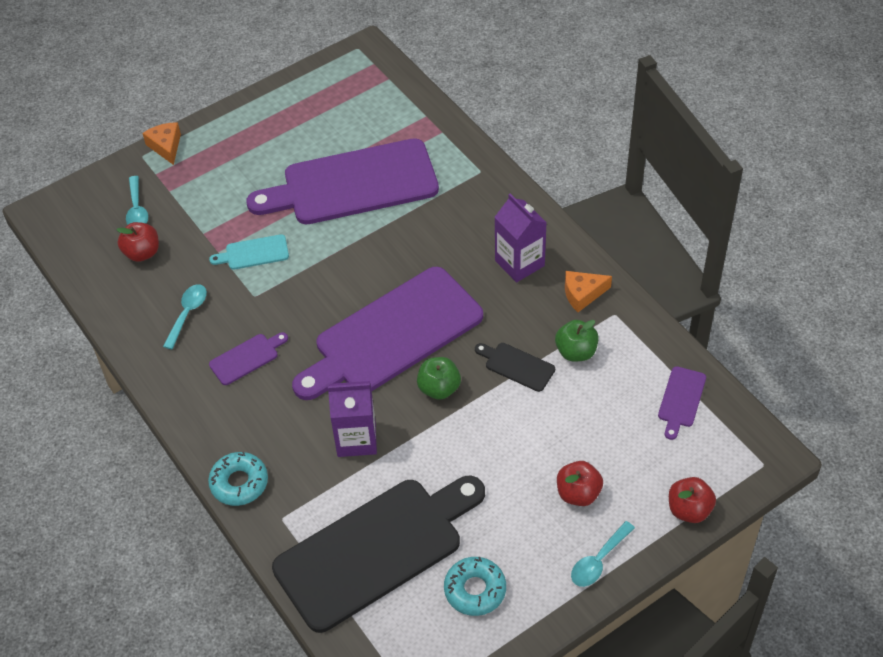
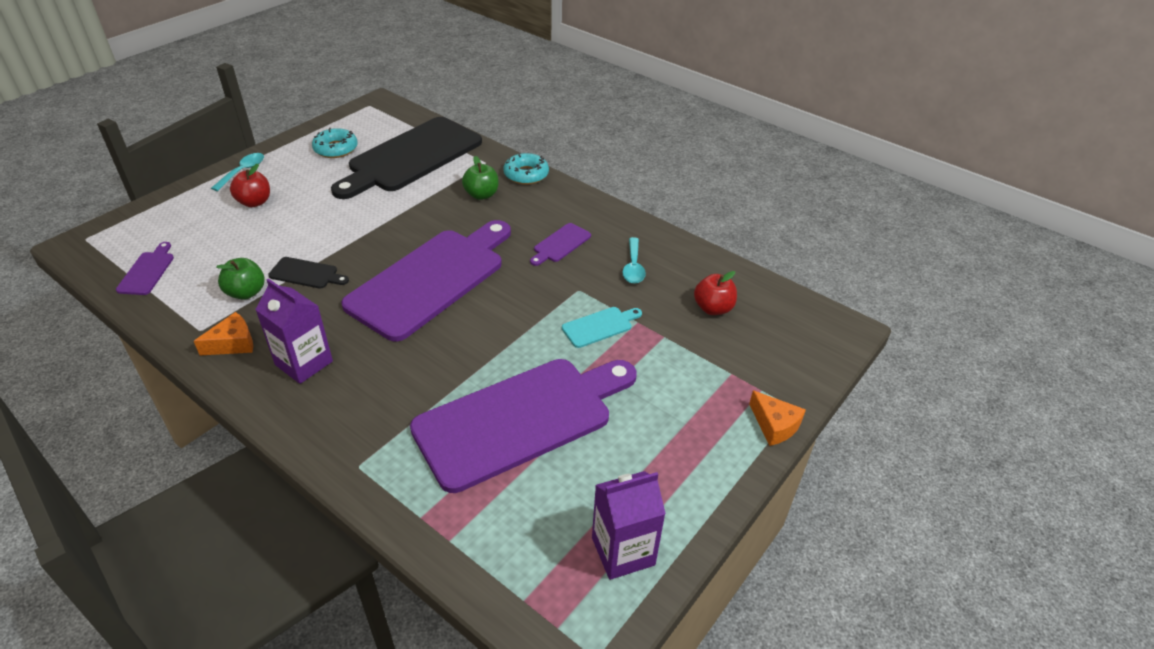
camera: 160 degrees right, 10 degrees down
(137, 209) = (751, 348): turquoise spoon -> none
(356, 439) = (443, 208): purple carton -> purple carton (623, 551)
(439, 388) = (379, 248): green apple -> green apple (481, 195)
(689, 510) = (162, 205): red apple -> none

